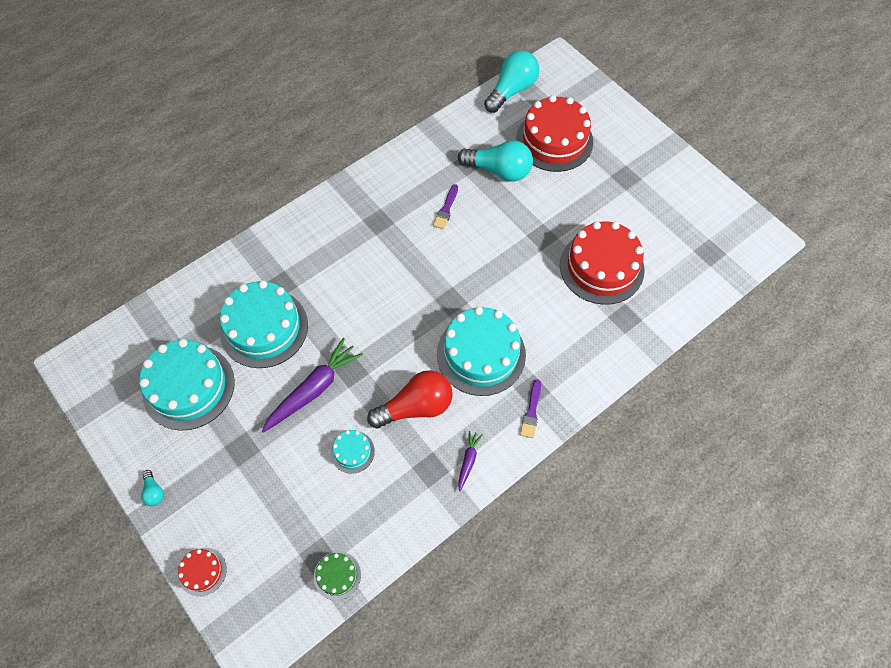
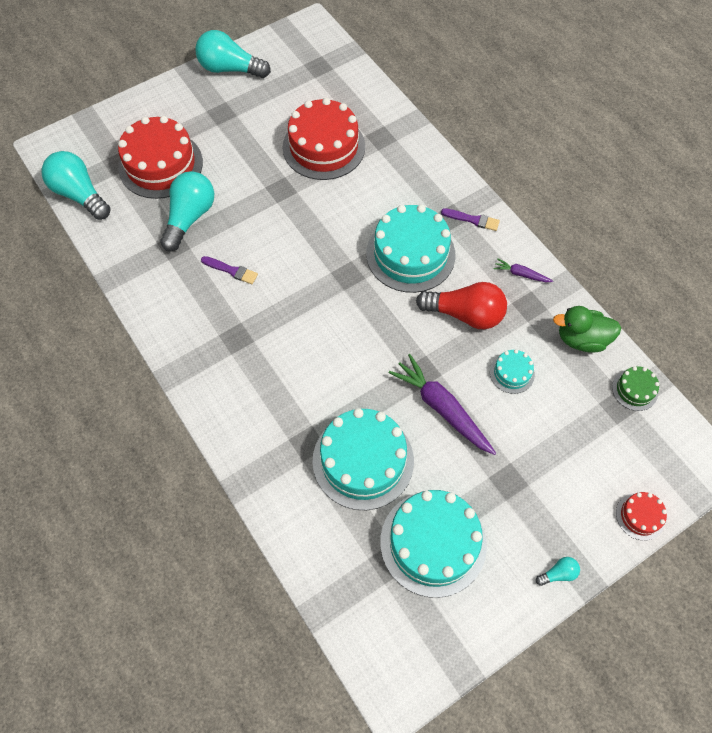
camera: 85 degrees left, 0 degrees up
(394, 522) = (581, 339): none -> green duck
(416, 407) = (465, 314): red light bulb -> red light bulb turned 120 degrees clockwise
(685, 177) = (230, 69): none -> turquoise light bulb

